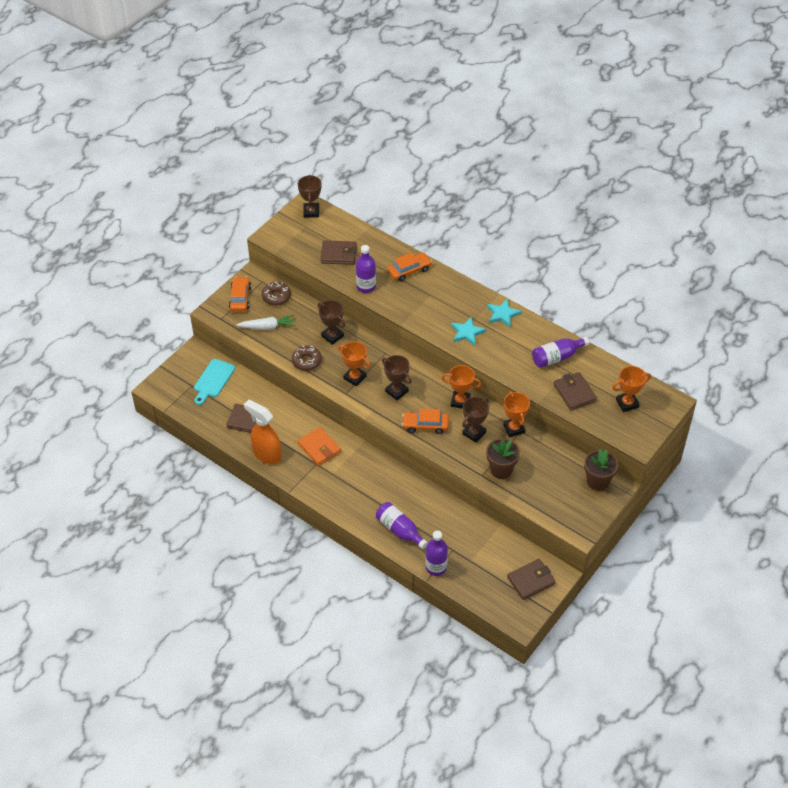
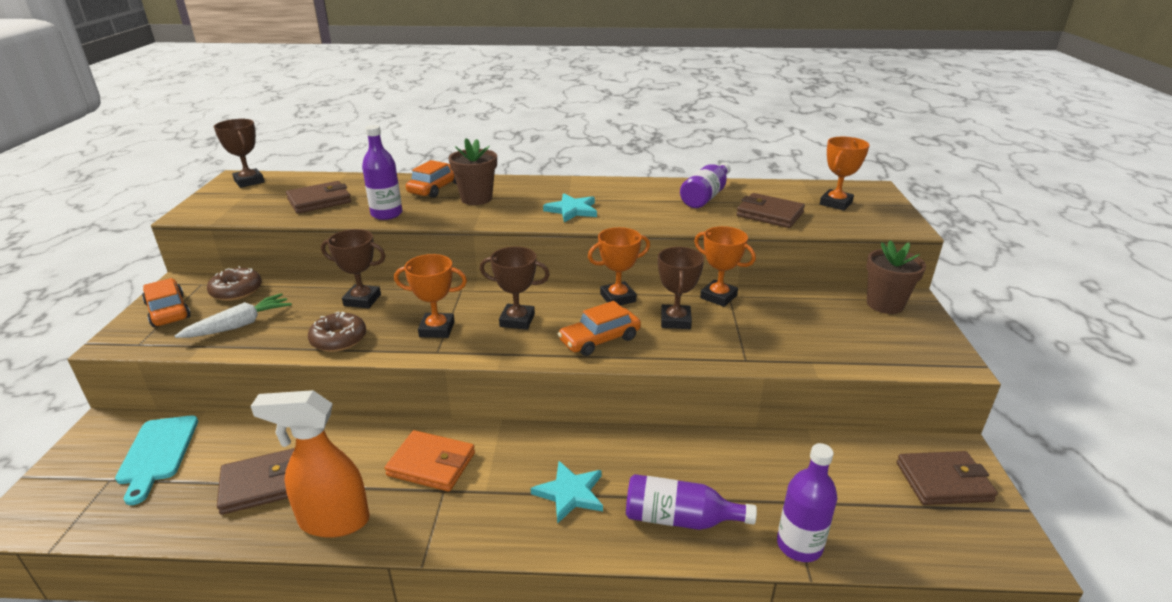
camera: 35 degrees left, 20 degrees down
(501, 470) = (761, 343): brown flower pot -> brown flower pot (476, 198)
(502, 314) = (596, 186): turquoise star -> turquoise star (570, 493)
(531, 581) = (943, 482): brown wallet -> brown wallet turned 60 degrees clockwise

